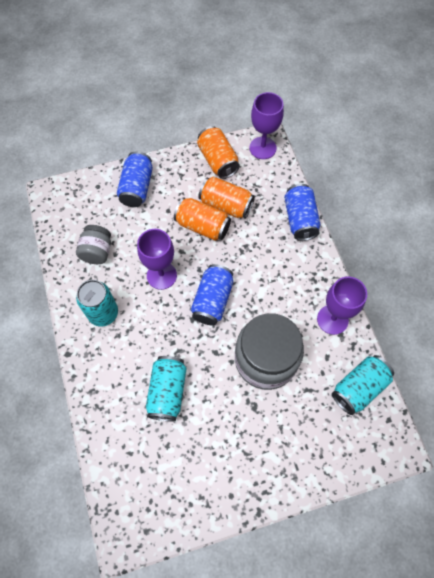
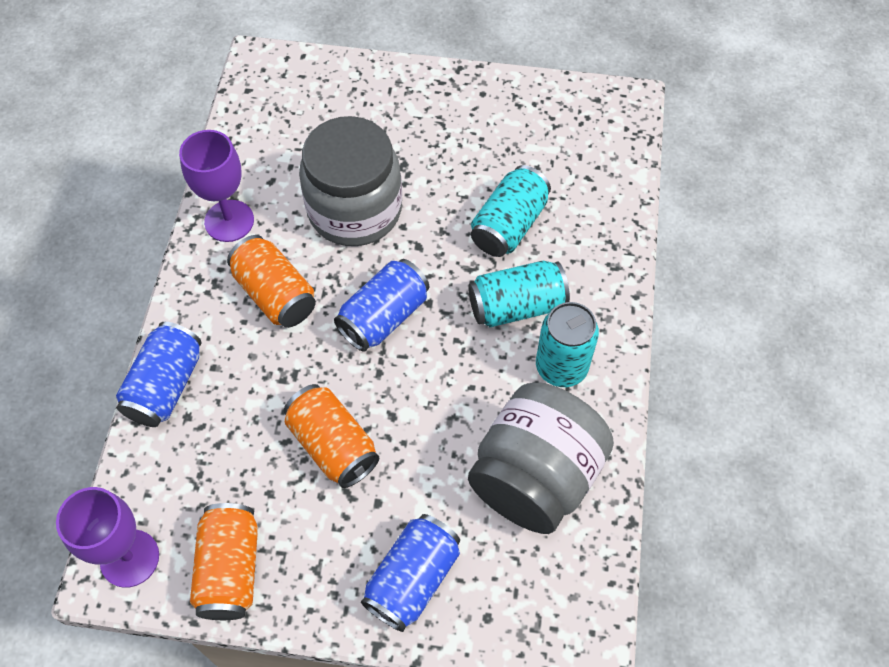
camera: 155 degrees left, 5 degrees down
(97, 252) = (535, 477): grey jar -> grey jar, size x1.91
(161, 275) = (443, 388): purple goblet -> none
(226, 205) = (271, 467): orange can -> orange can (275, 294)
(358, 387) = (257, 133): turquoise can -> turquoise can (516, 306)

